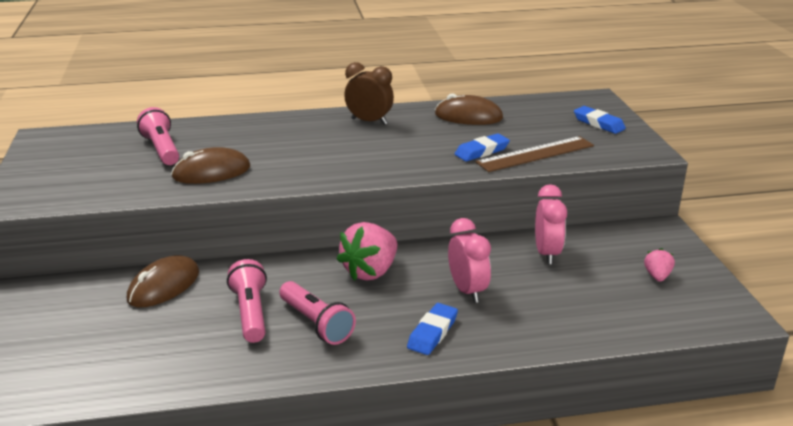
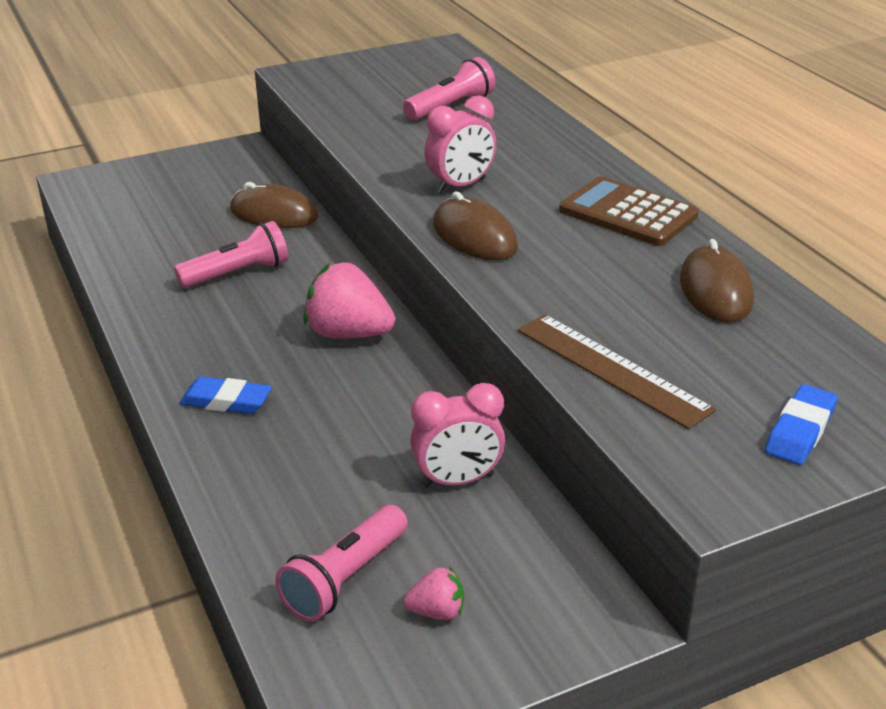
camera: 75 degrees right, 5 degrees up
(211, 172) = (409, 145): brown mouse -> brown mouse (474, 236)
(316, 323) = (227, 317): pink flashlight -> pink flashlight (345, 579)
(369, 121) = (628, 213): brown clock -> brown calculator
(467, 291) = (328, 416): pink clock -> pink clock (460, 186)
(481, 151) = (588, 317): blue eraser -> none

